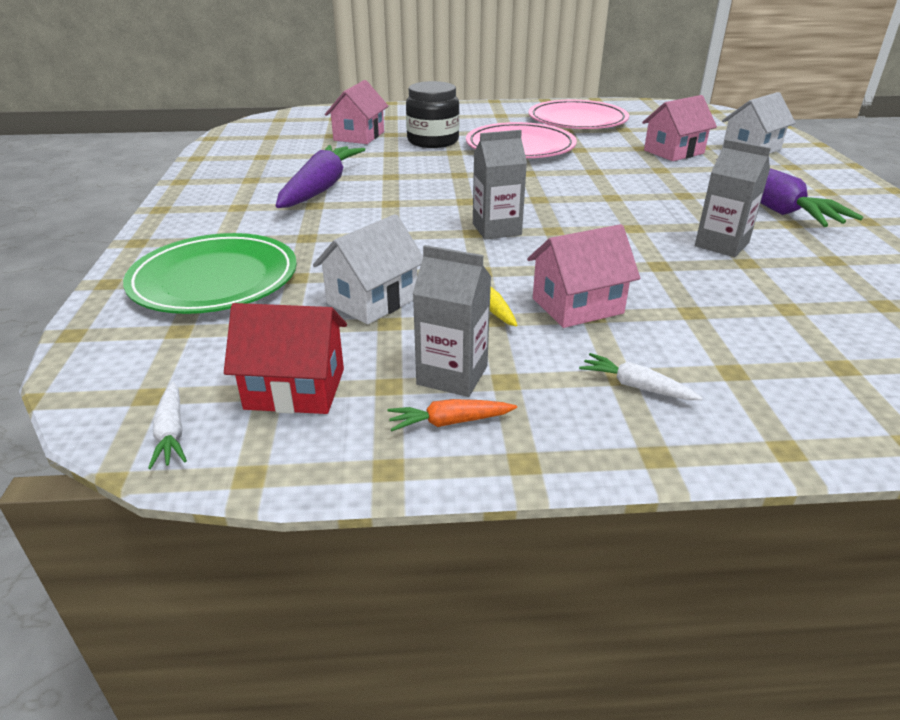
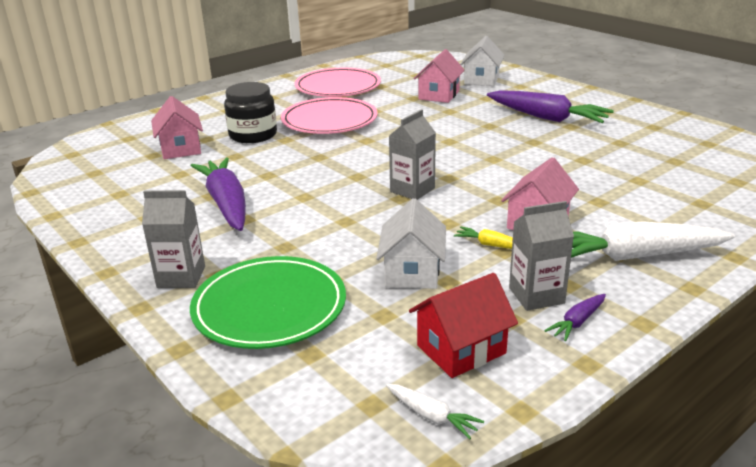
camera: 35 degrees left, 5 degrees down
(450, 422) = (577, 322): orange carrot -> purple carrot
(636, 386) = (633, 256): white carrot -> white carrot, size x2.28
(721, 244) = (555, 153): grey carton -> grey carton (181, 277)

